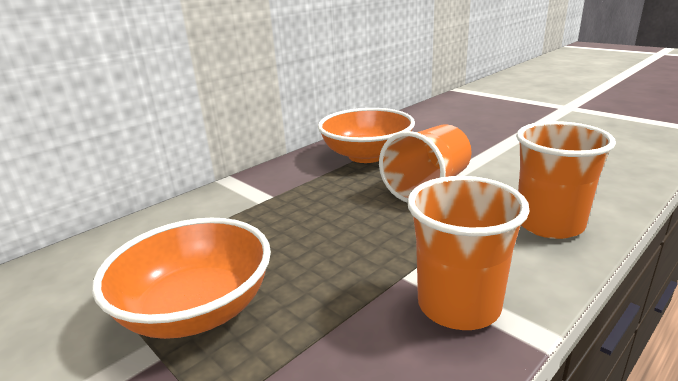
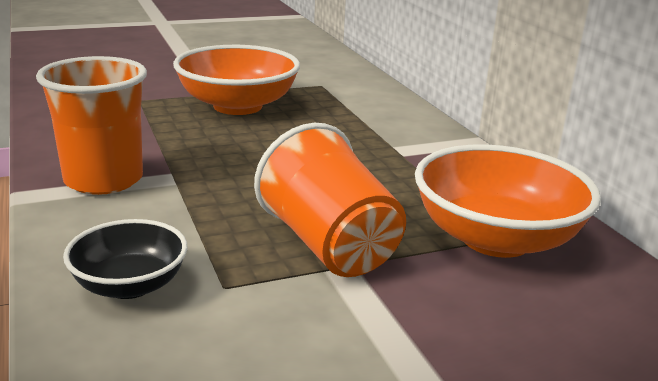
camera: 110 degrees right, 0 degrees up
(549, 224) = (130, 285): orange cup -> black bowl

